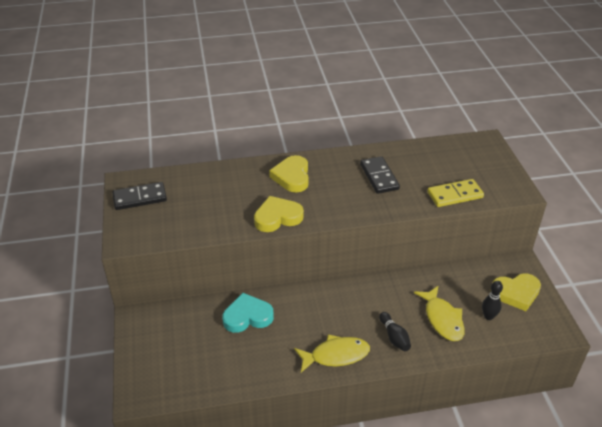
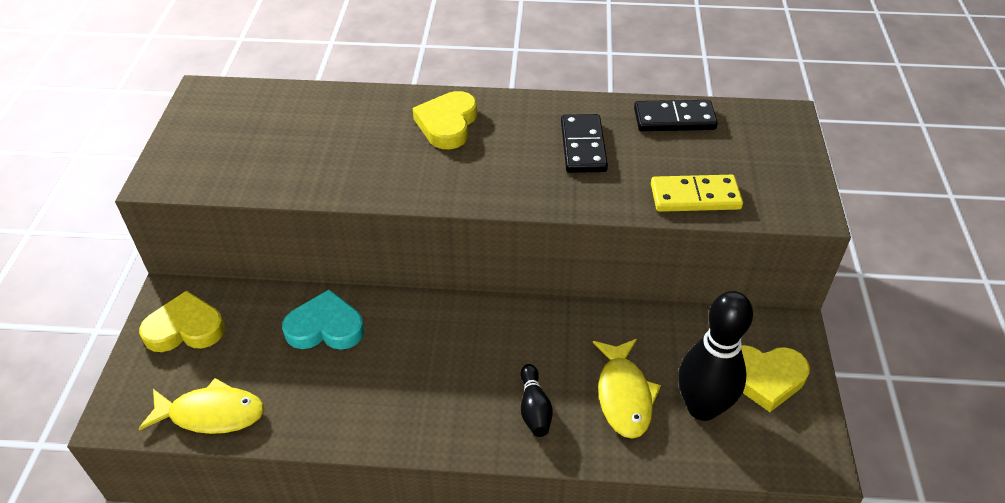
camera: 15 degrees right, 5 degrees up
(140, 198) = (212, 119): black domino -> black domino (674, 119)
(277, 217) = (396, 183): yellow heart -> yellow heart (185, 328)
(336, 355) = (431, 418): yellow fish -> yellow fish (211, 414)
(488, 316) = (702, 407): black bowling pin -> black bowling pin, size x2.01

